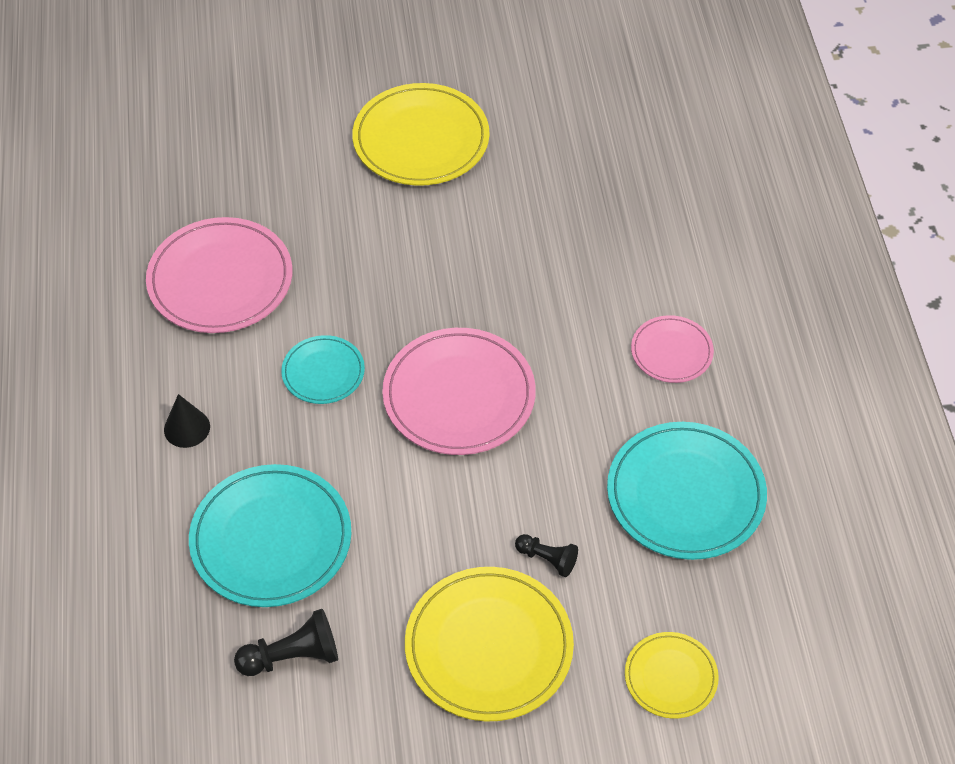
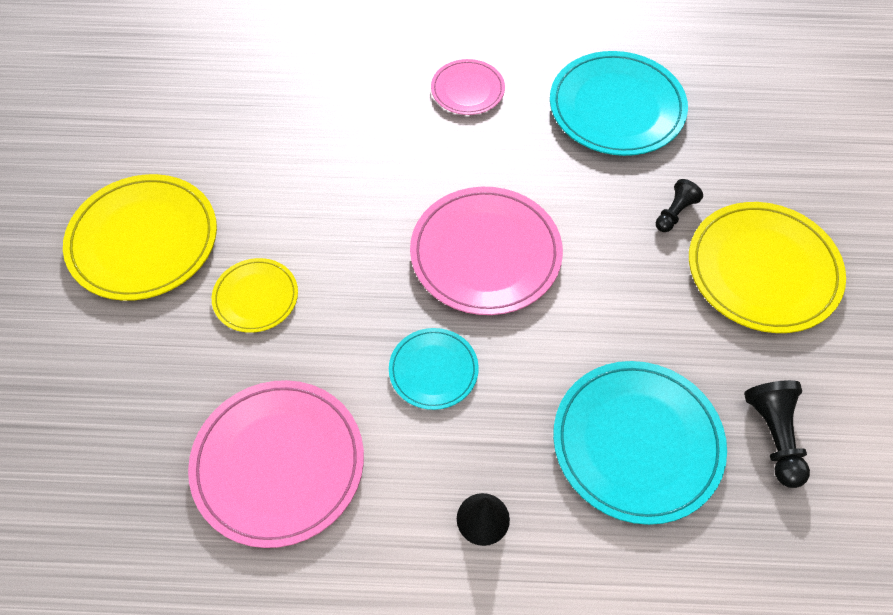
camera: 80 degrees left, 5 degrees up
(670, 677) = (790, 149): yellow plate -> yellow plate (256, 297)

